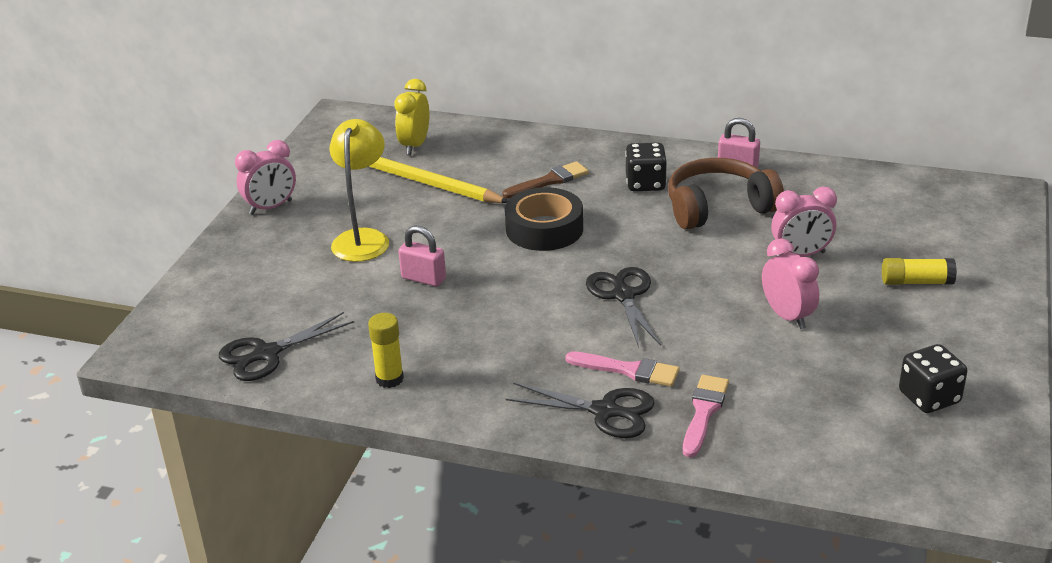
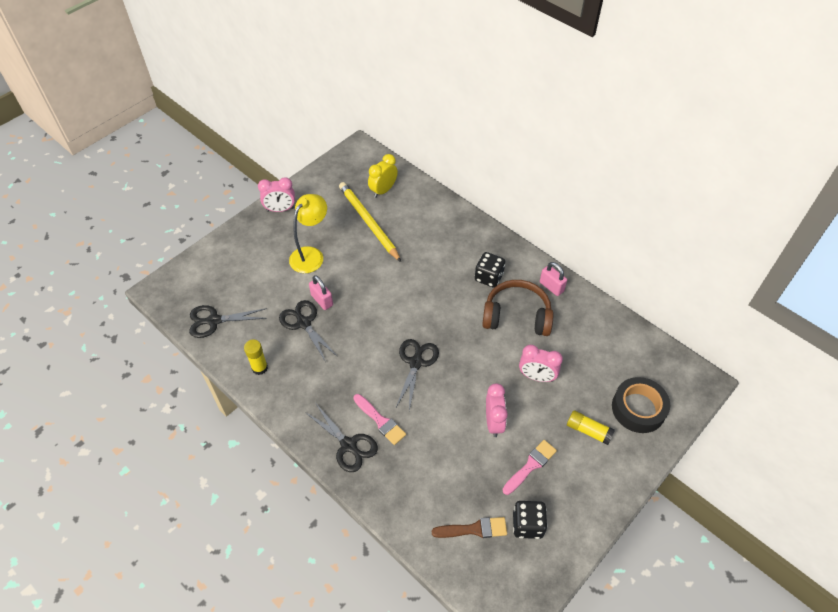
camera: 25 degrees right, 20 degrees up
(416, 310) = (303, 323): none -> black scissors
(544, 229) = (408, 290): black tape -> black tape (638, 408)
(549, 181) = (437, 251): brown brush -> brown brush (474, 529)
(704, 412) = (398, 472): pink brush -> pink brush (530, 465)

